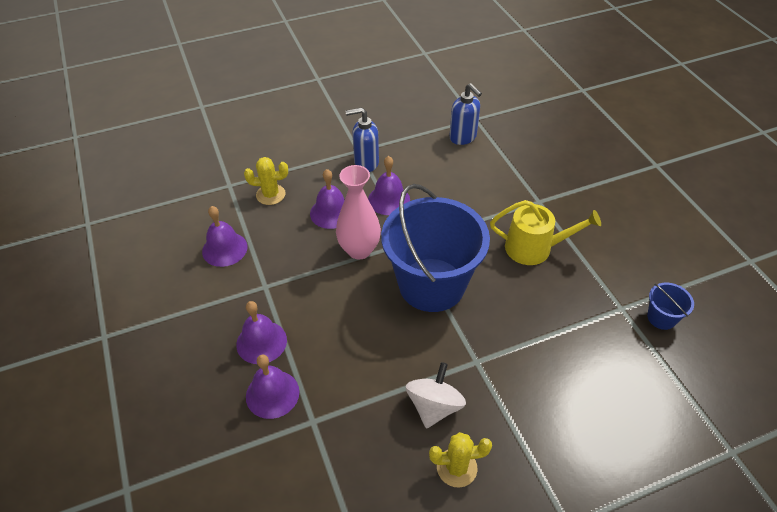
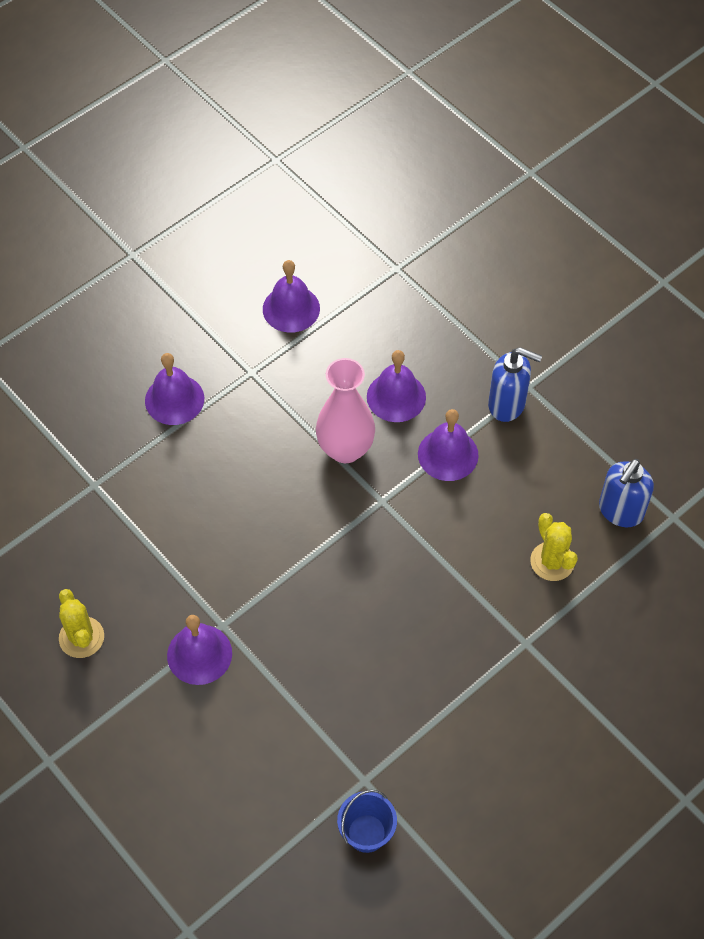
camera: 70 degrees right, 10 degrees up
(270, 195) = (399, 319): yellow cactus -> yellow cactus (552, 561)
(272, 394) = (114, 435): purple bell -> purple bell (199, 654)
(366, 163) = (507, 404): blue soap dispenser -> blue soap dispenser turned 135 degrees clockwise
(431, 284) = (320, 546): blue bucket -> none
(434, 406) = (148, 596): white spinning top -> none
(534, 248) = (430, 653): yellow watering can -> none

